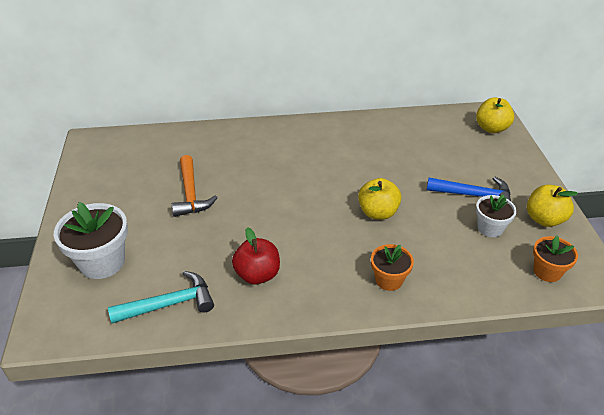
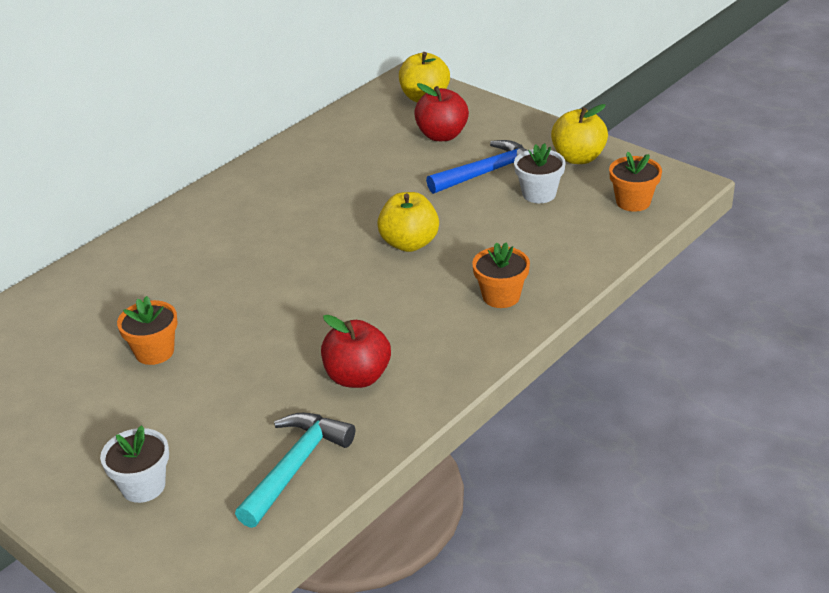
camera: 40 degrees left, 5 degrees down
(102, 262) = (143, 486): white flower pot -> white flower pot, size x0.60
(191, 193) = (154, 352): orange hammer -> orange flower pot
(474, 157) = (442, 135): none -> red apple

